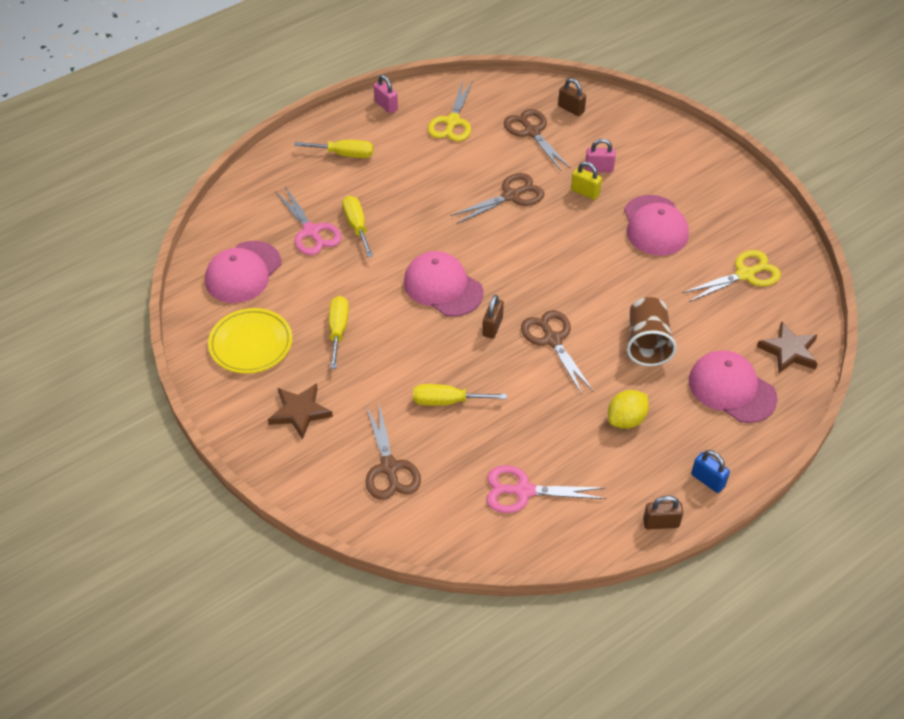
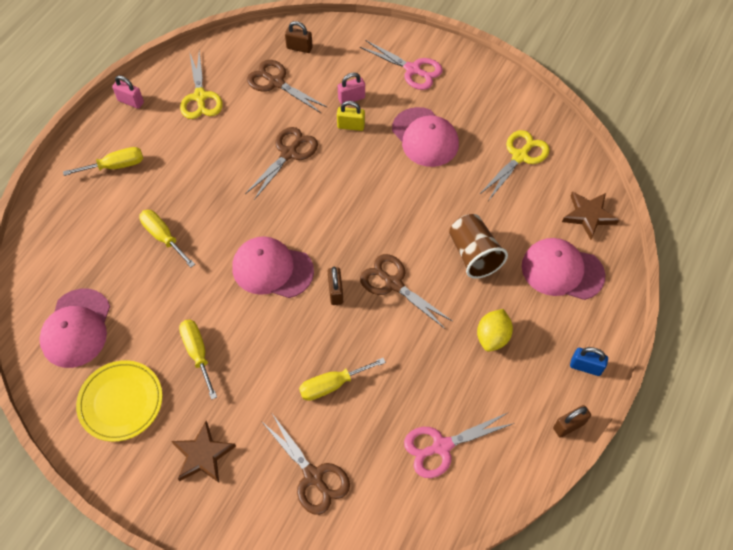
camera: 25 degrees left, 10 degrees up
(311, 232) = (122, 259): pink scissors -> pink scissors (412, 70)

